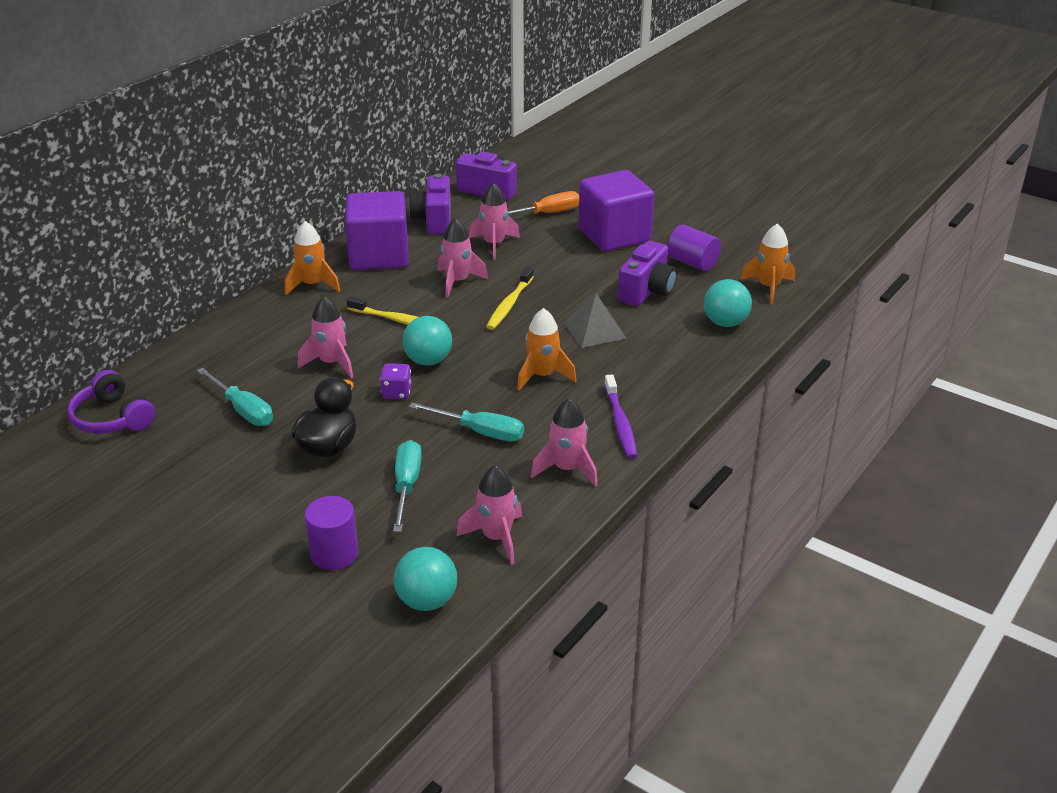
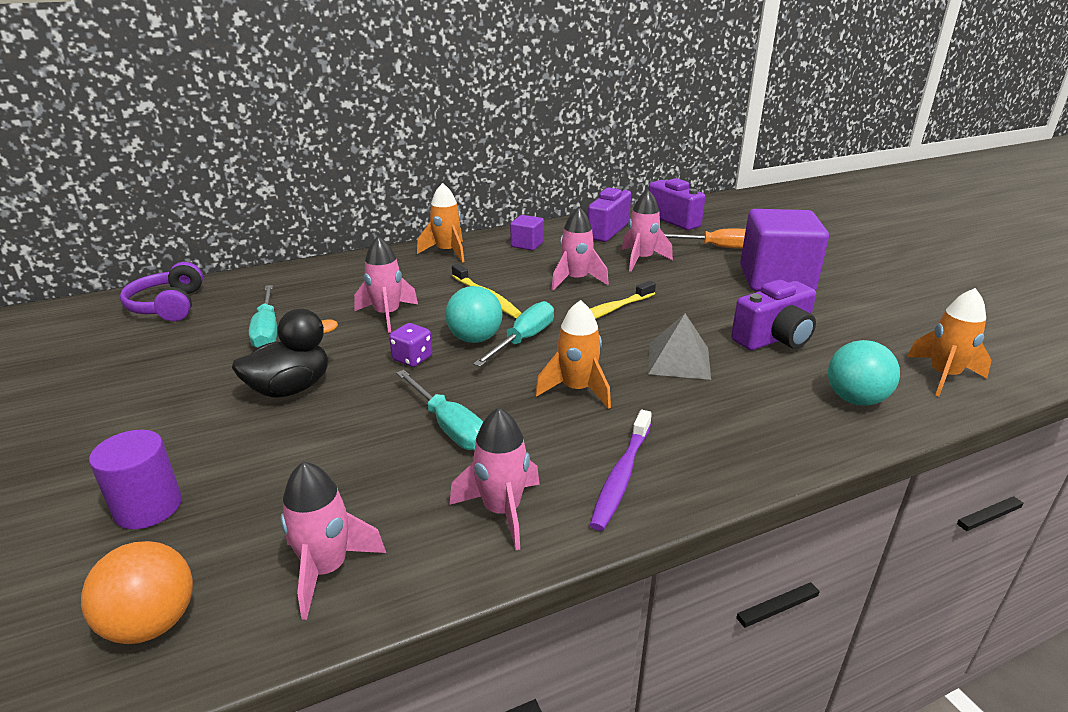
camera: 30 degrees right, 5 degrees down
(379, 256) = (527, 244): purple cube -> purple cube, size x0.46
(406, 486) = (309, 458): turquoise screwdriver -> turquoise screwdriver (523, 339)
(427, 601) = (152, 623): turquoise ball -> orange ball
(692, 262) = (852, 325): purple cylinder -> none

